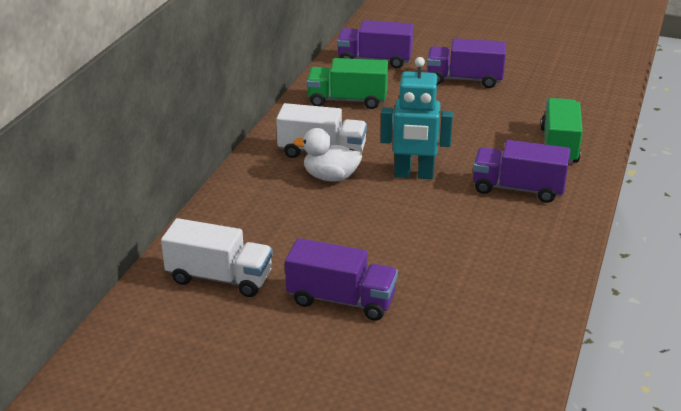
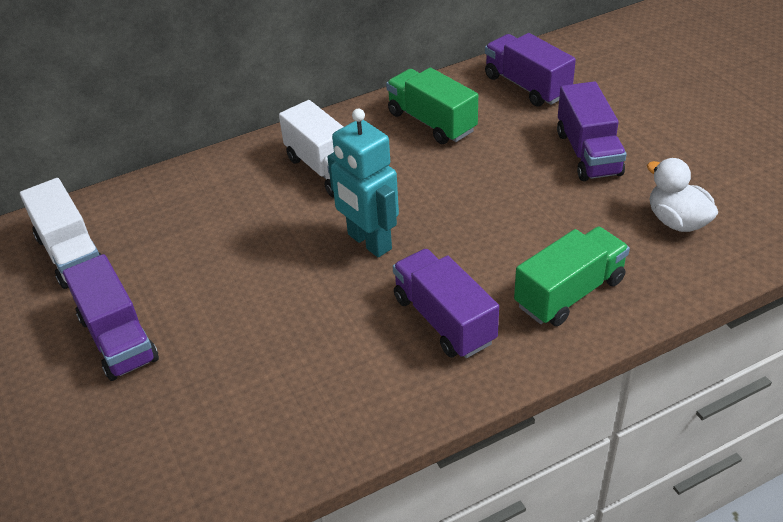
camera: 45 degrees right, 10 degrees up
(330, 177) = (294, 202): white duck -> white duck (677, 221)
(464, 80) = (588, 153): purple truck -> purple truck turned 150 degrees counterclockwise

